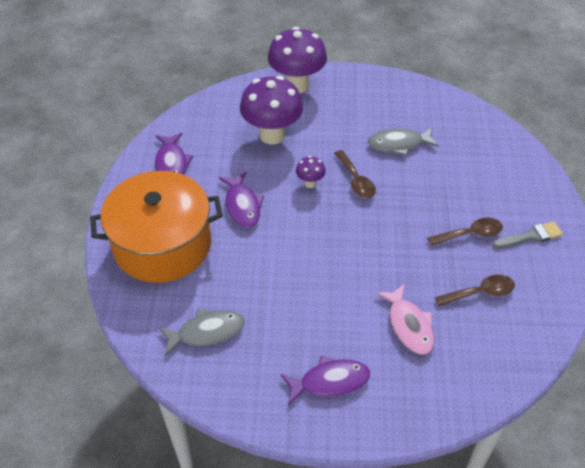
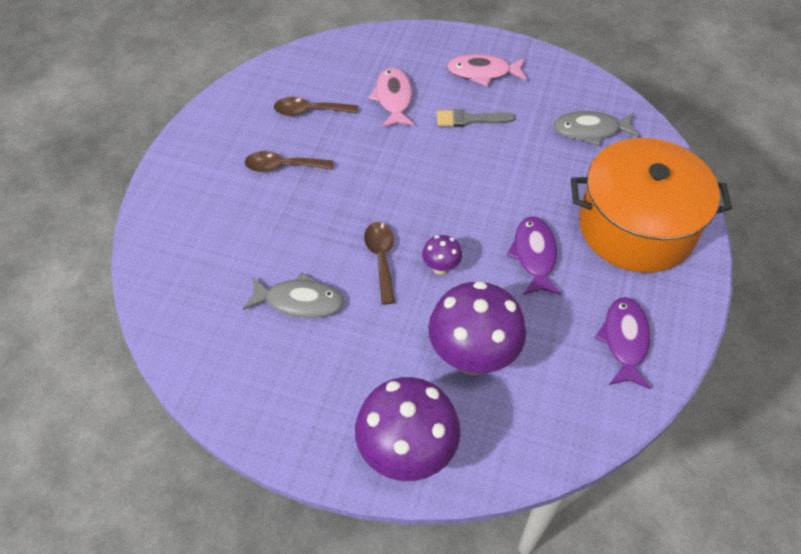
camera: 165 degrees left, 5 degrees up
(330, 381) = (483, 72): purple fish -> pink fish
(530, 236) = (220, 151): grey brush -> grey brush (470, 119)

